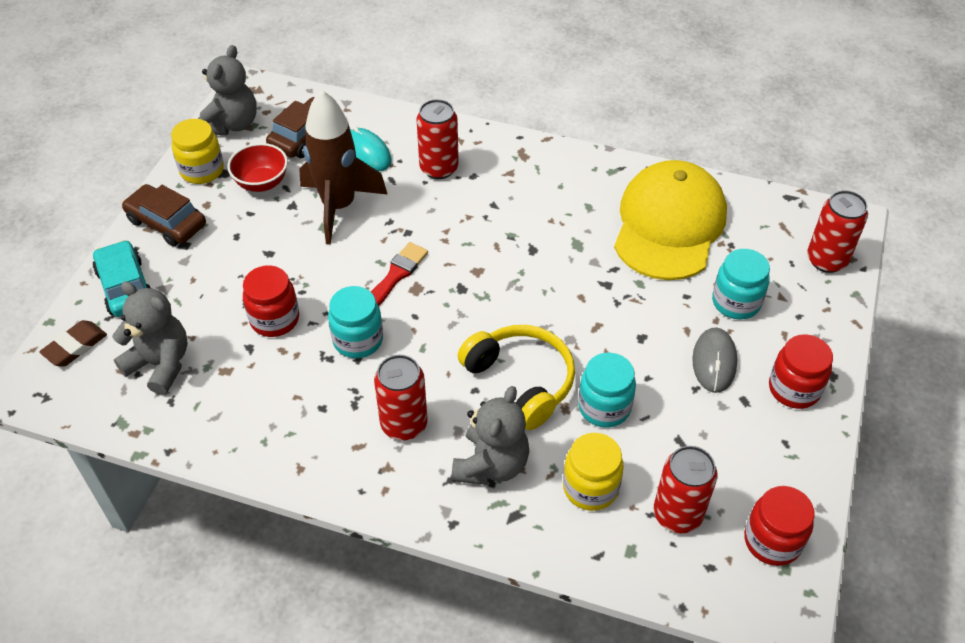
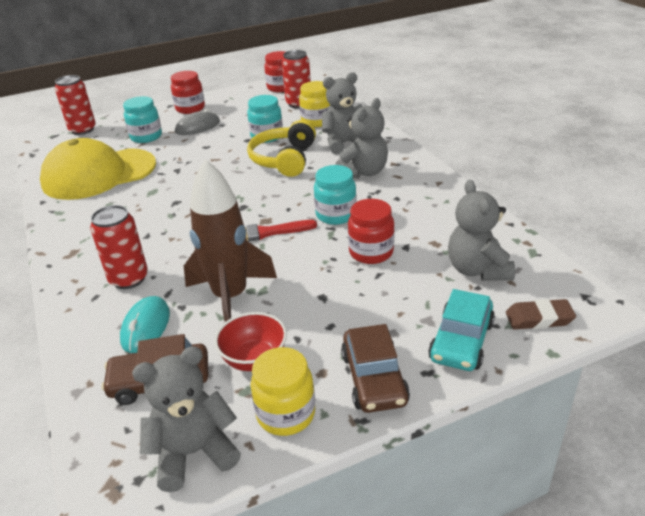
camera: 130 degrees left, 15 degrees down
(404, 424) = (363, 172): red can -> grey teddy bear

